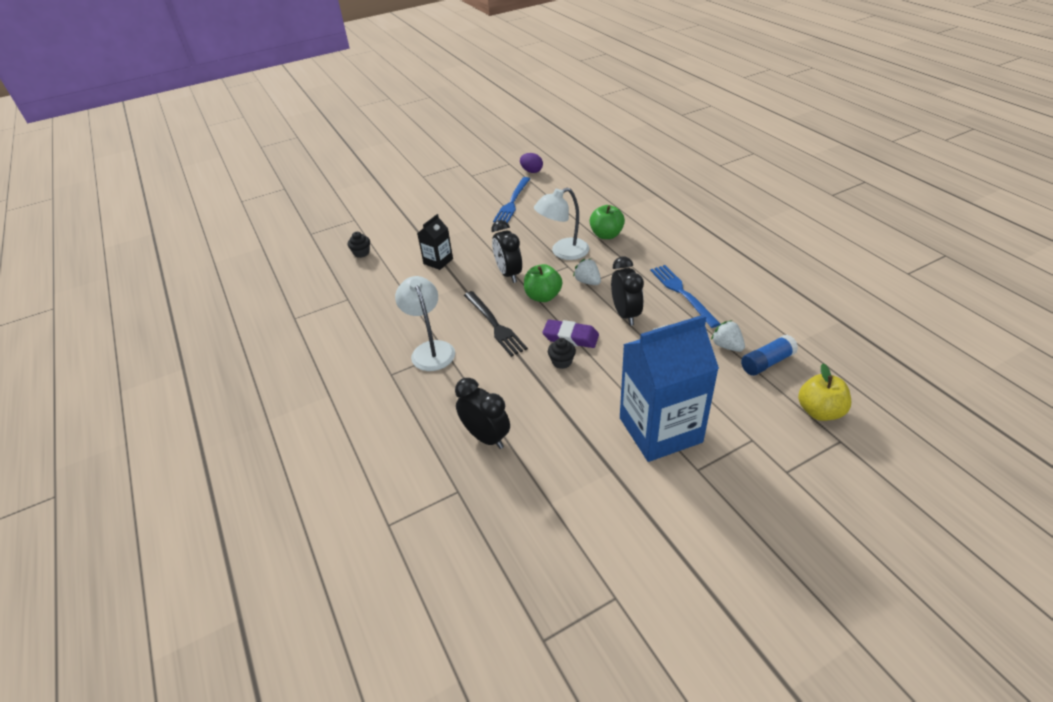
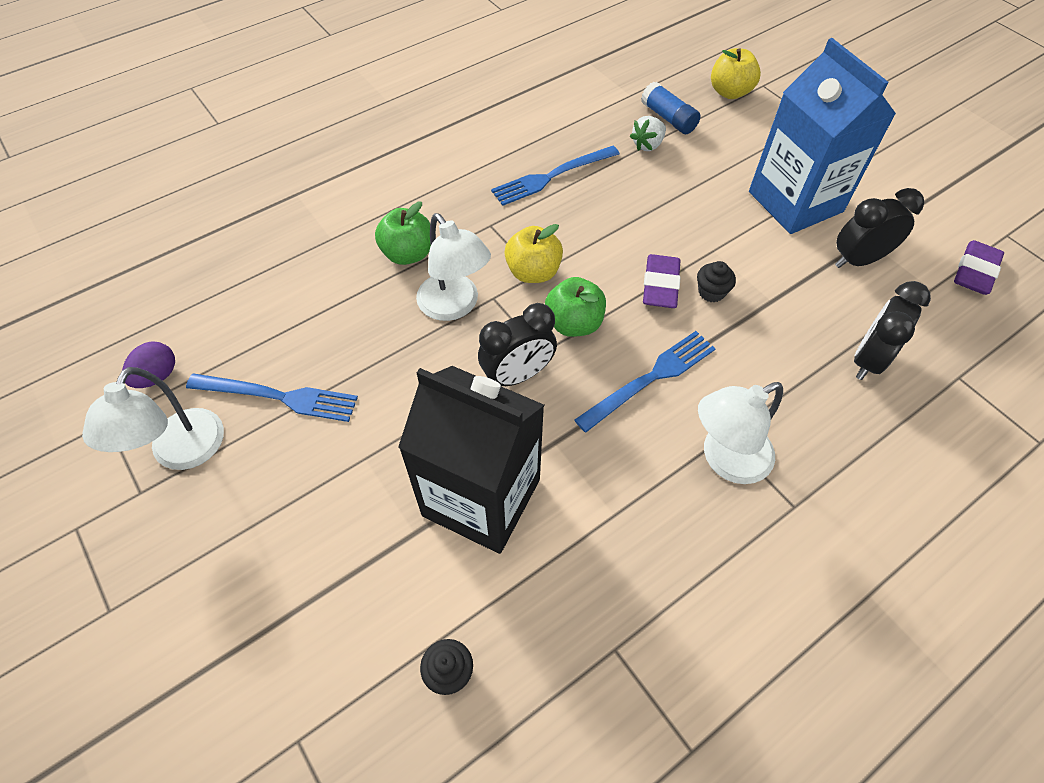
camera: 100 degrees left, 15 degrees up
(438, 261) = (481, 497): black carton -> black carton, size x2.10
(488, 182) = (181, 453): none -> white lamp
(494, 324) = (650, 379): black fork -> blue fork
(567, 545) = (975, 272): none -> purple eraser
(587, 282) = (533, 272): white strawberry -> yellow apple
(625, 314) = (603, 230): black clock -> black clock (858, 260)

